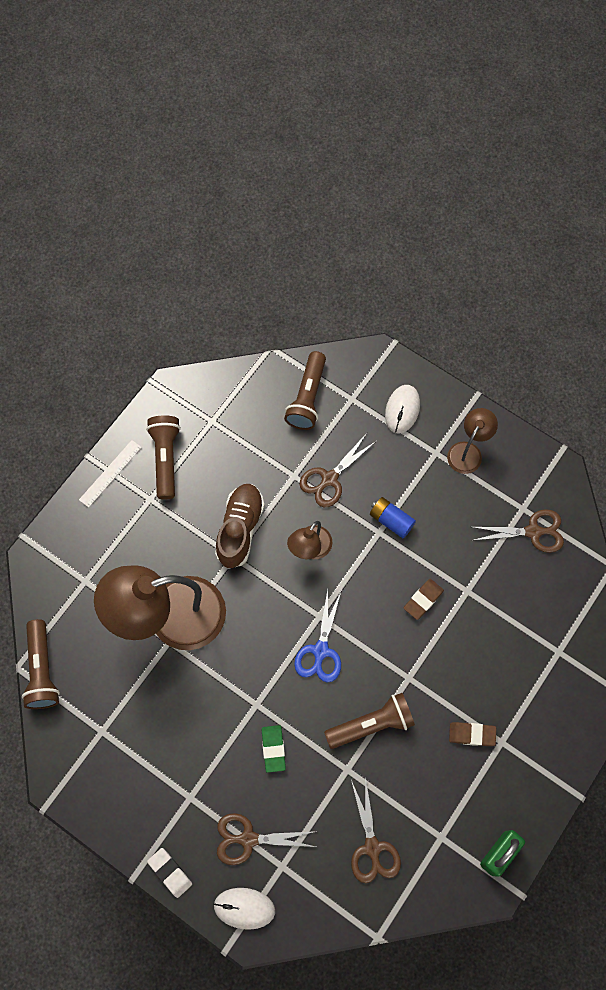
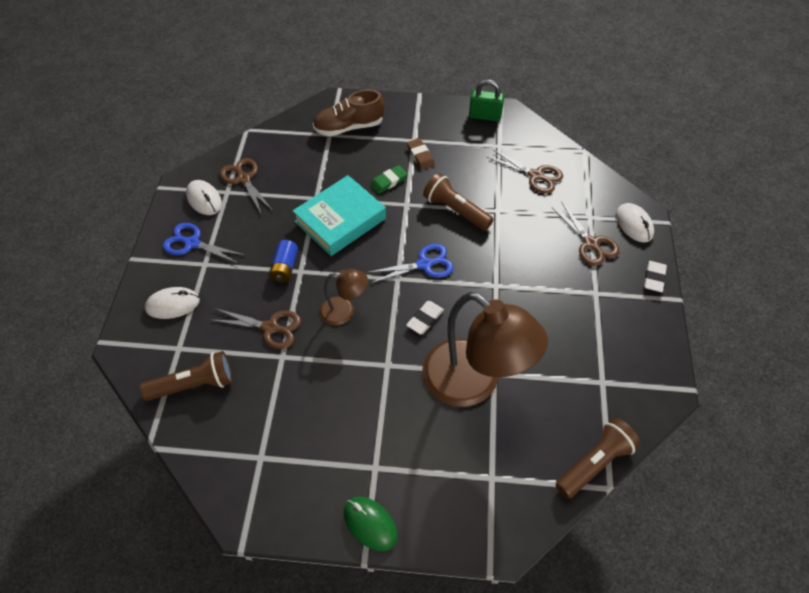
camera: 120 degrees left, 15 degrees down
(110, 473) = (370, 524): white ruler -> green mouse
(166, 459) = (324, 477): brown flashlight -> none
(240, 529) = (358, 373): brown shoe -> brown shoe (349, 127)
(259, 615) = (425, 319): none -> white eraser
(273, 749) = (519, 259): green eraser -> green eraser (388, 181)
(372, 847) = (535, 176): brown scissors -> brown scissors turned 75 degrees clockwise
(423, 600) = (340, 220): brown eraser -> turquoise book
(468, 451) = (192, 243): brown lamp -> blue scissors
(523, 483) = (204, 199): none -> white mouse

